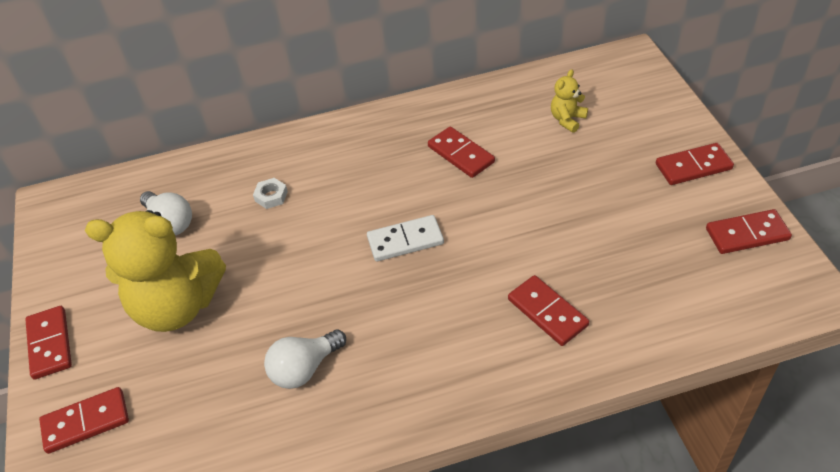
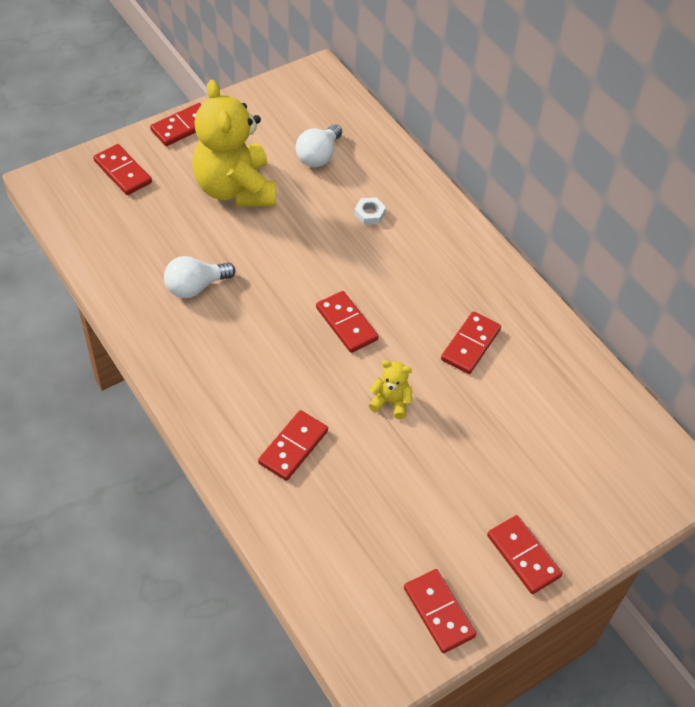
camera: 65 degrees right, 5 degrees up
(304, 368) = (195, 287): white light bulb -> white light bulb turned 60 degrees counterclockwise
(405, 240) = (346, 324): white domino -> red domino
(567, 119) = (555, 429): yellow teddy bear -> yellow teddy bear (390, 402)

